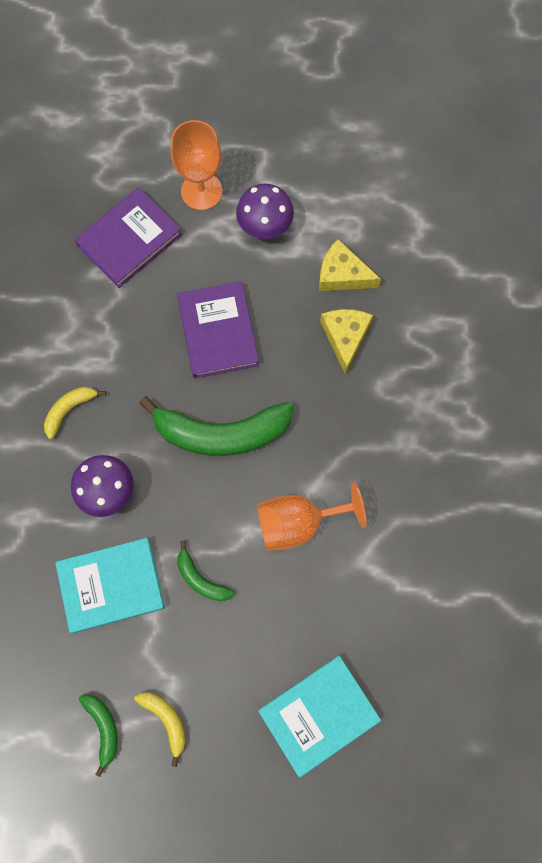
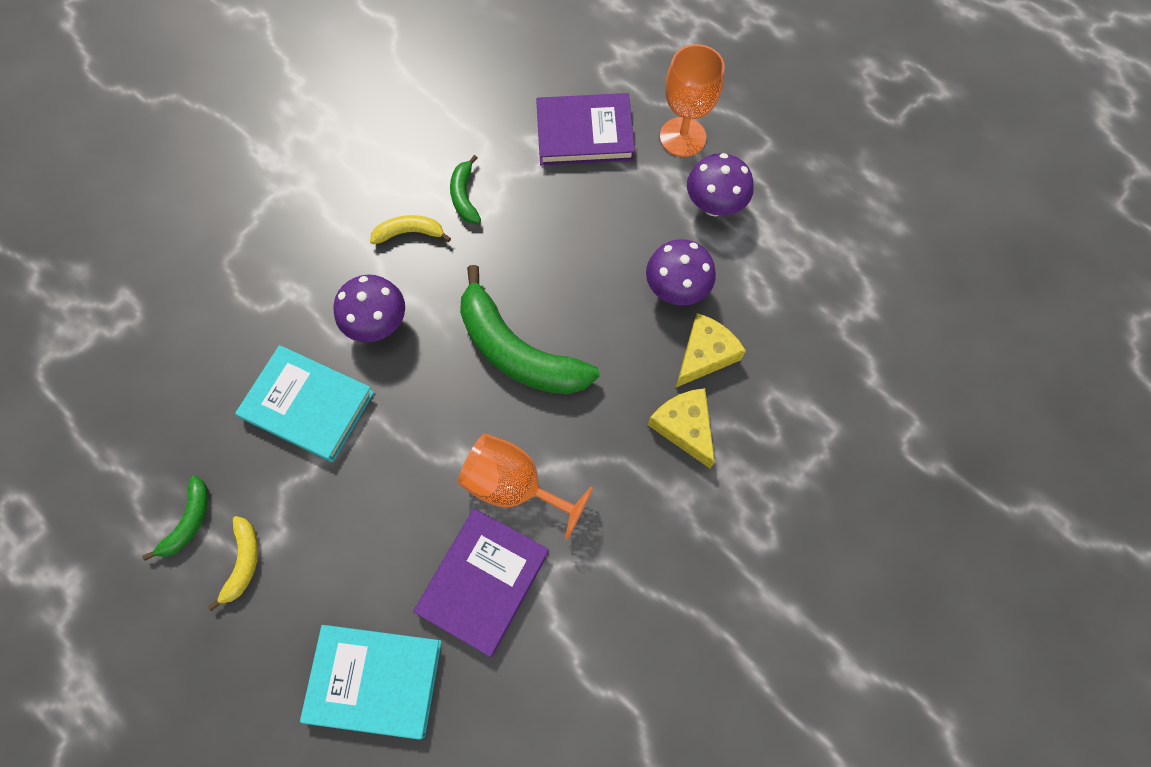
camera: 40 degrees right, 5 degrees down
(201, 579) = (385, 463): green banana -> green banana (464, 196)
(218, 332) = (592, 263): purple book -> purple book (483, 581)
(289, 307) = (676, 289): none -> purple mushroom
(342, 275) = (750, 297): yellow cheese -> yellow cheese (684, 427)

